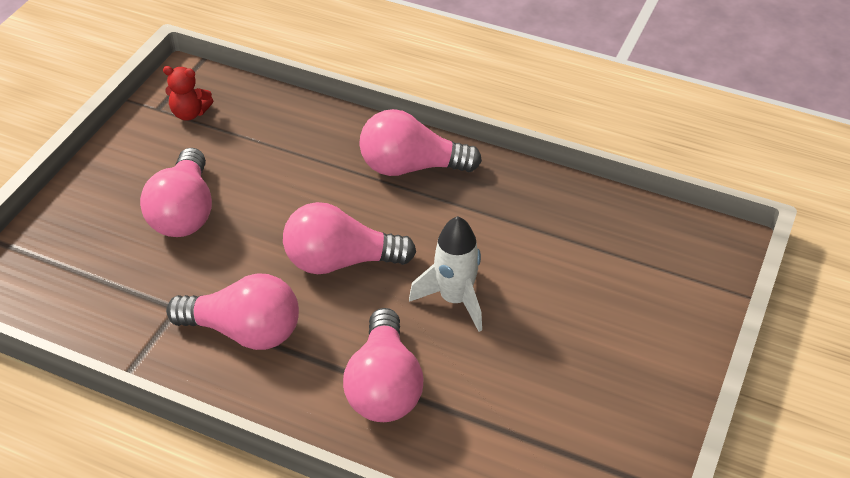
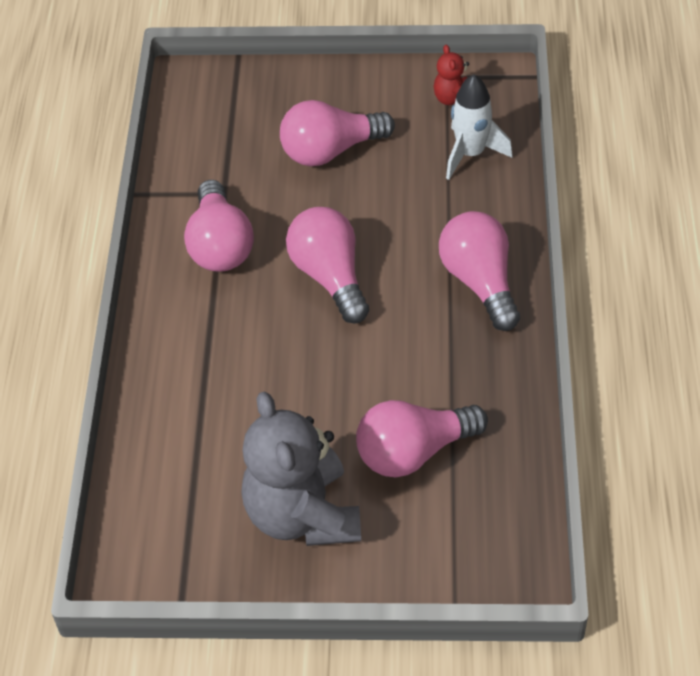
camera: 70 degrees right, 5 degrees up
(384, 386) = (205, 359): pink light bulb -> pink light bulb (413, 452)
(455, 299) = (326, 374): white rocket -> white rocket (470, 154)
(606, 366) = (302, 515): none -> grey teddy bear

